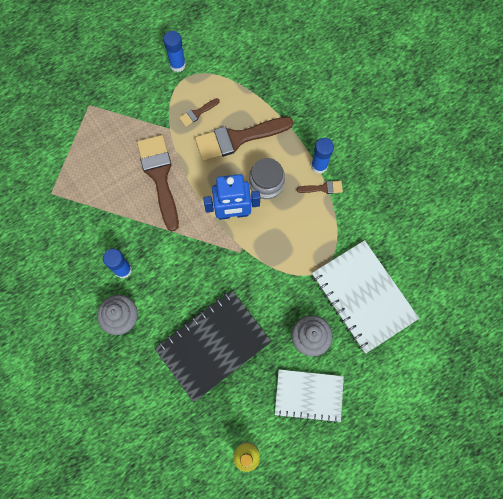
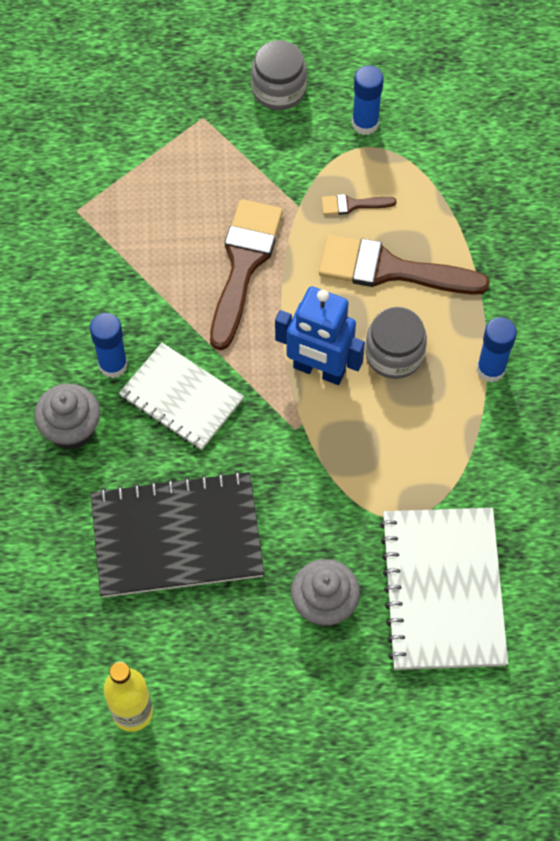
camera: 30 degrees right, 10 degrees down
(121, 68) = (279, 89): none -> grey jar
(308, 395) = (273, 683): white notebook -> white notebook (181, 398)
(323, 188) = (477, 404): brown brush -> none

